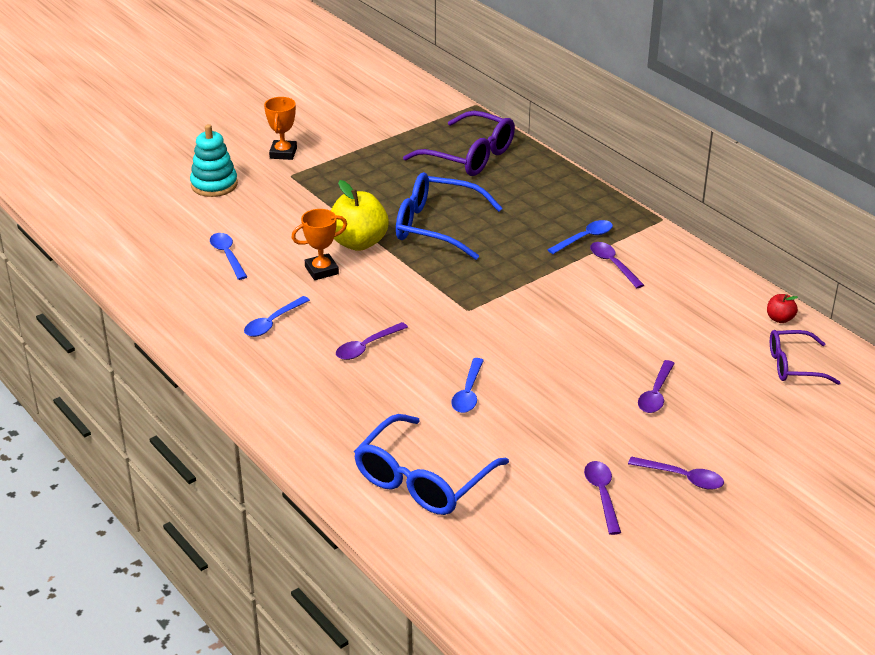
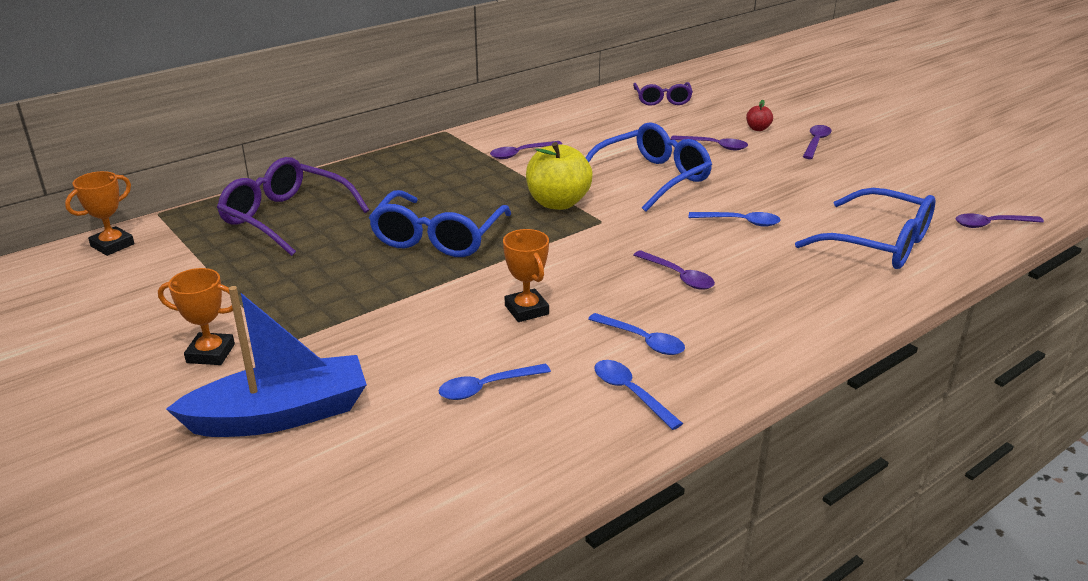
camera: 90 degrees left, 5 degrees down
(214, 185) = (280, 415): turquoise stacking toy -> blue boat
(358, 242) = (466, 286): yellow apple -> yellow apple (558, 203)
(425, 97) = (112, 245): none -> orange trophy
(470, 156) = (285, 217): purple glasses -> purple glasses turned 90 degrees counterclockwise
(564, 344) = (652, 178): none -> blue glasses
(585, 238) = (473, 164): blue spoon -> blue spoon (630, 393)
(602, 495) = (853, 170): purple spoon -> purple spoon (991, 224)
(780, 319) = (601, 100): red apple -> red apple (758, 129)

